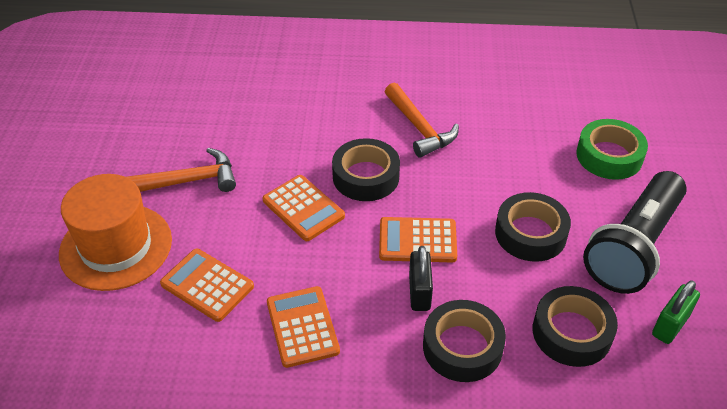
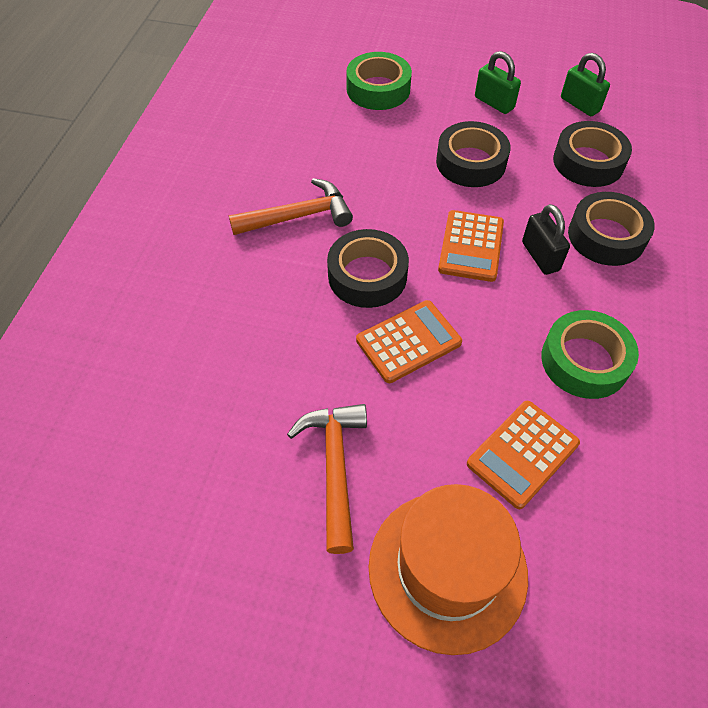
camera: 80 degrees left, 10 degrees up
(302, 327) = (584, 361): orange calculator -> green tape
(419, 292) = (540, 256): black padlock -> black padlock turned 60 degrees clockwise
(633, 247) = (494, 103): black flashlight -> green padlock

